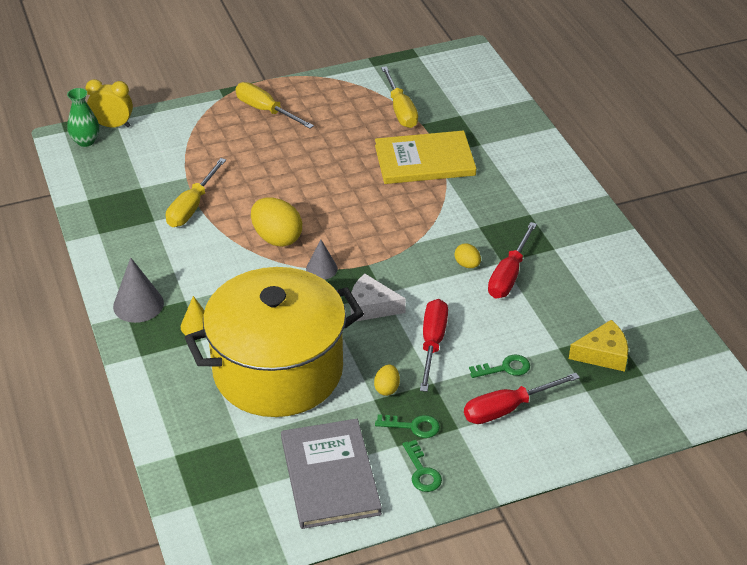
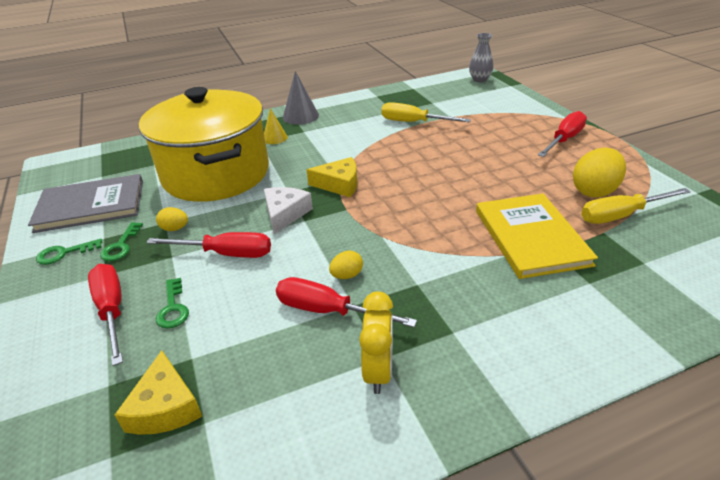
camera: 90 degrees right, 5 degrees down
(85, 141) = (479, 79): green vase -> grey vase
(113, 125) = (503, 85): yellow clock -> yellow clock (378, 371)
(266, 111) = (564, 140): yellow screwdriver -> red screwdriver
(277, 238) = (379, 160): yellow egg -> yellow egg (594, 191)
(321, 269) = (339, 184): grey cone -> yellow cheese

